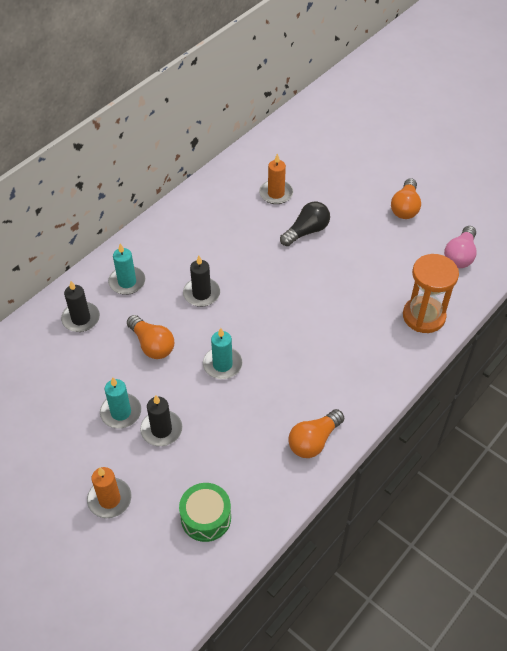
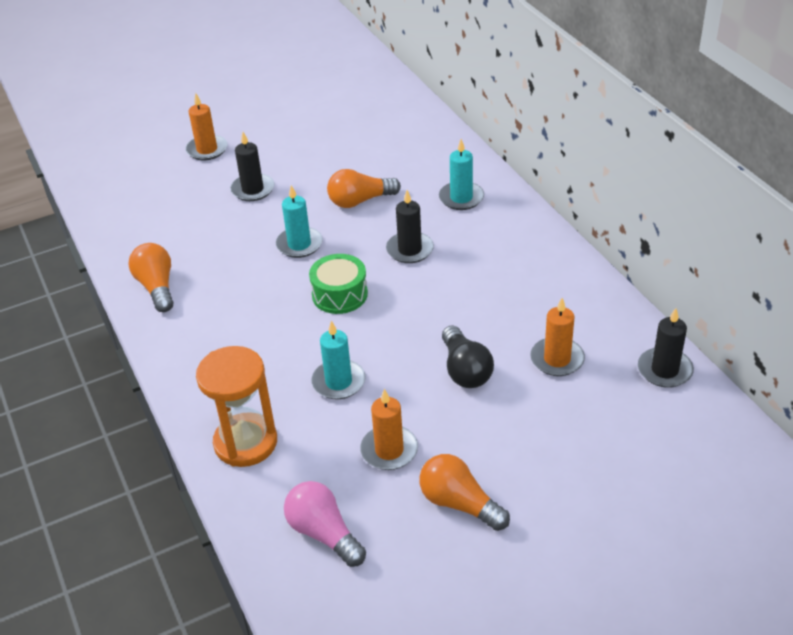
camera: 115 degrees right, 10 degrees down
(81, 318) = (427, 160): black candle -> black candle (664, 370)
(121, 412) = (291, 168): turquoise candle -> turquoise candle (338, 382)
(206, 517) = (142, 199): green drum -> green drum (339, 294)
(388, 247) = (389, 450): none -> orange candle

